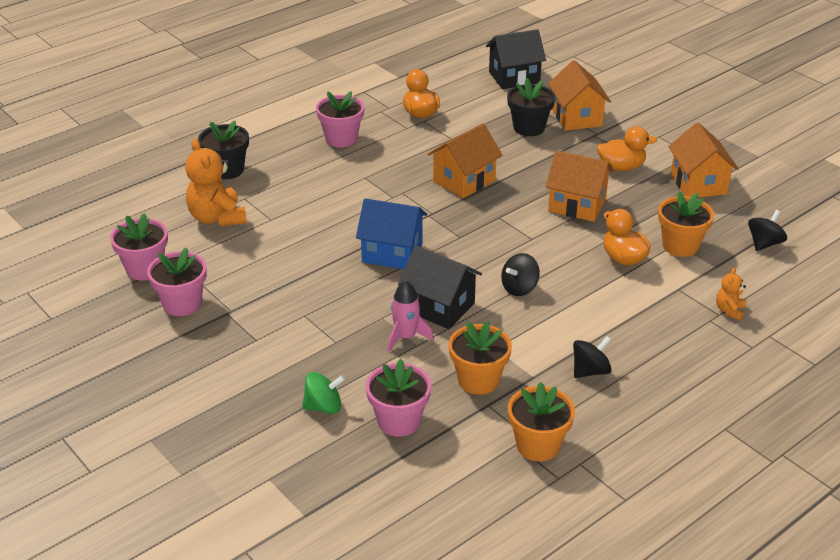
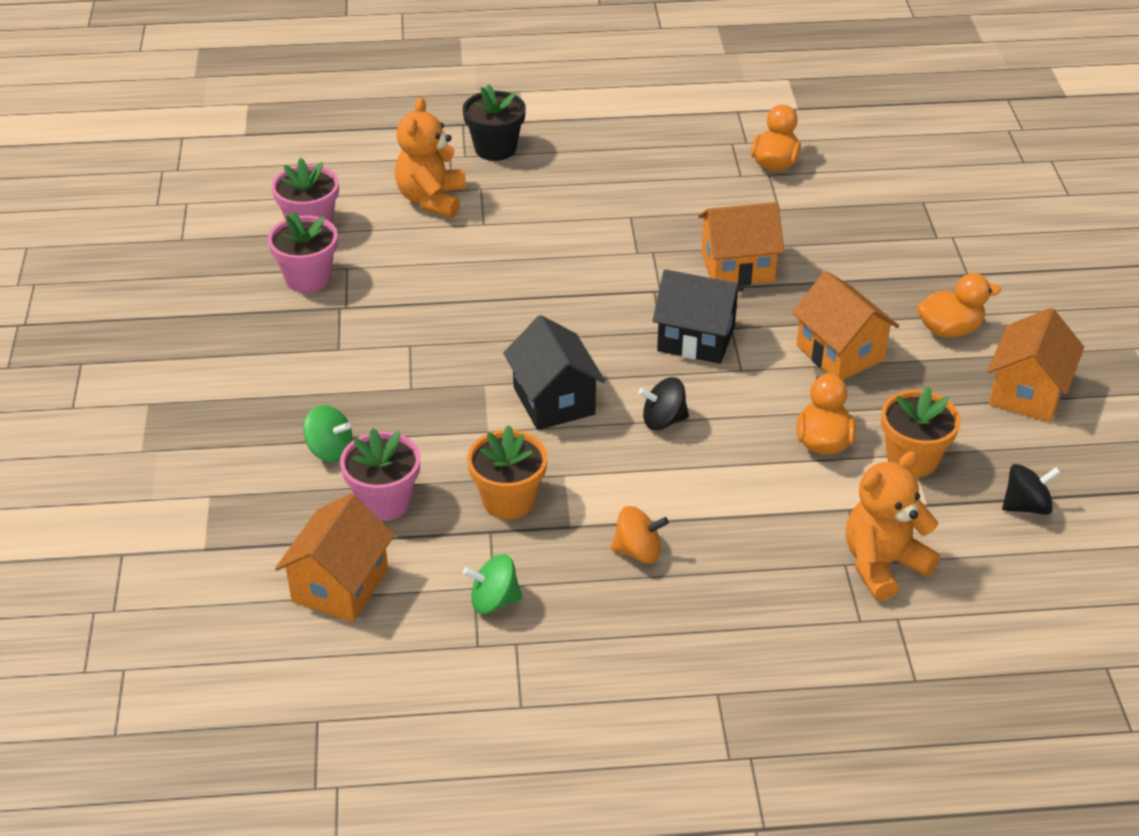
camera: 35 degrees right, 5 degrees up
(341, 139) = (652, 160): pink flower pot -> none
(392, 253) = (568, 317): blue house -> none
(406, 337) = (485, 417): pink rocket -> none
(514, 77) = (940, 161): black house -> black house (696, 339)
(529, 128) = (887, 233): black flower pot -> none
(538, 445) = (494, 601): orange flower pot -> green spinning top
(576, 117) = (963, 243): orange house -> orange house (340, 585)
(590, 371) = (638, 551): black spinning top -> orange spinning top
(621, 167) = (949, 330): orange duck -> orange duck turned 45 degrees counterclockwise
(729, 310) = (882, 564): orange teddy bear -> orange teddy bear, size x2.02

